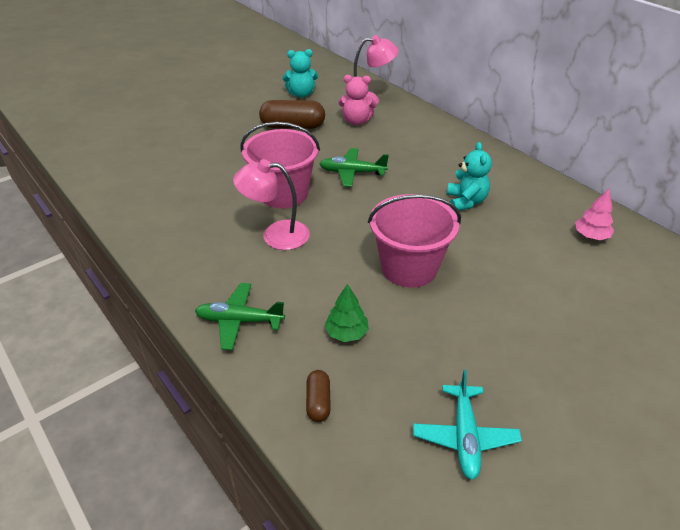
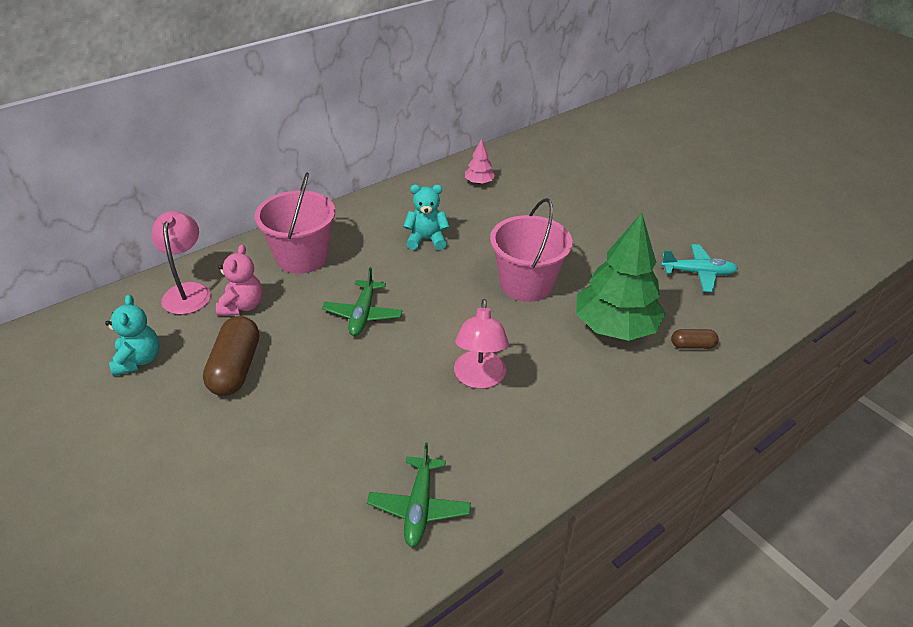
camera: 90 degrees left, 0 degrees up
(239, 321) = (614, 401): green plane -> green plane (419, 507)
(283, 193) = (399, 374): pink bucket -> pink bucket (302, 257)
(346, 333) = (614, 327): green tree -> green tree, size x2.24

